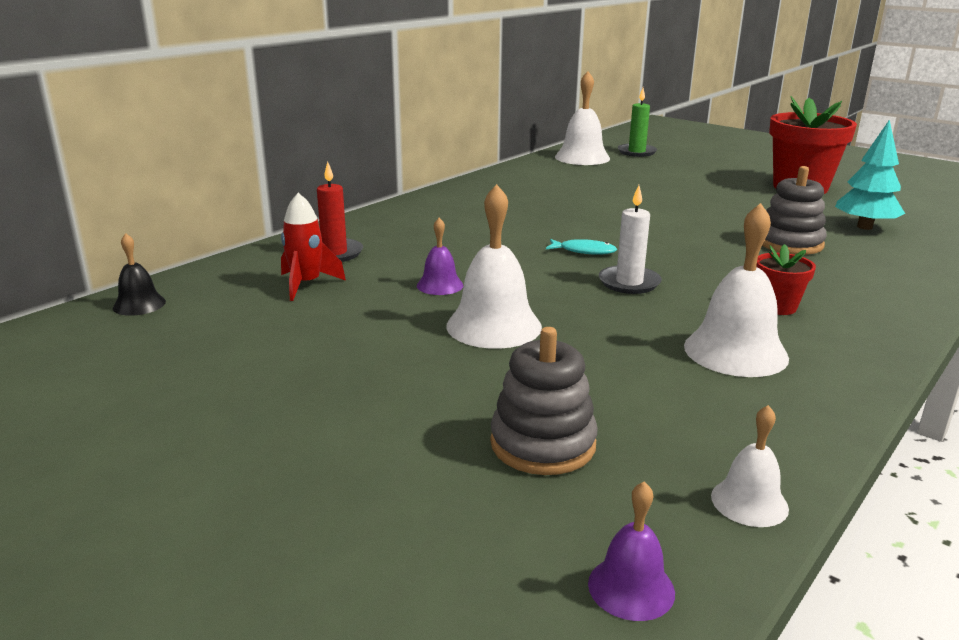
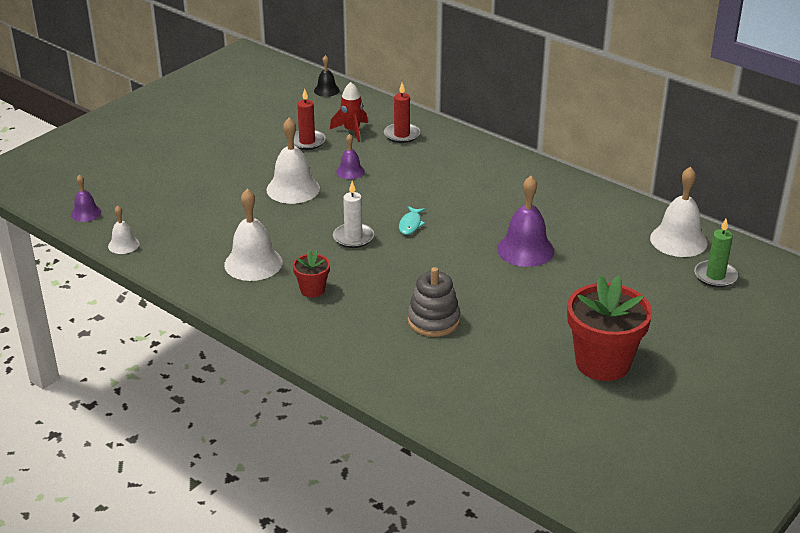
camera: 90 degrees right, 10 degrees up
(330, 317) = (307, 142): none -> red candle
(543, 444) = (176, 199): grey stacking toy -> none
(621, 204) = (525, 250): none -> purple bell
(864, 227) = (480, 373): turquoise tree -> none

